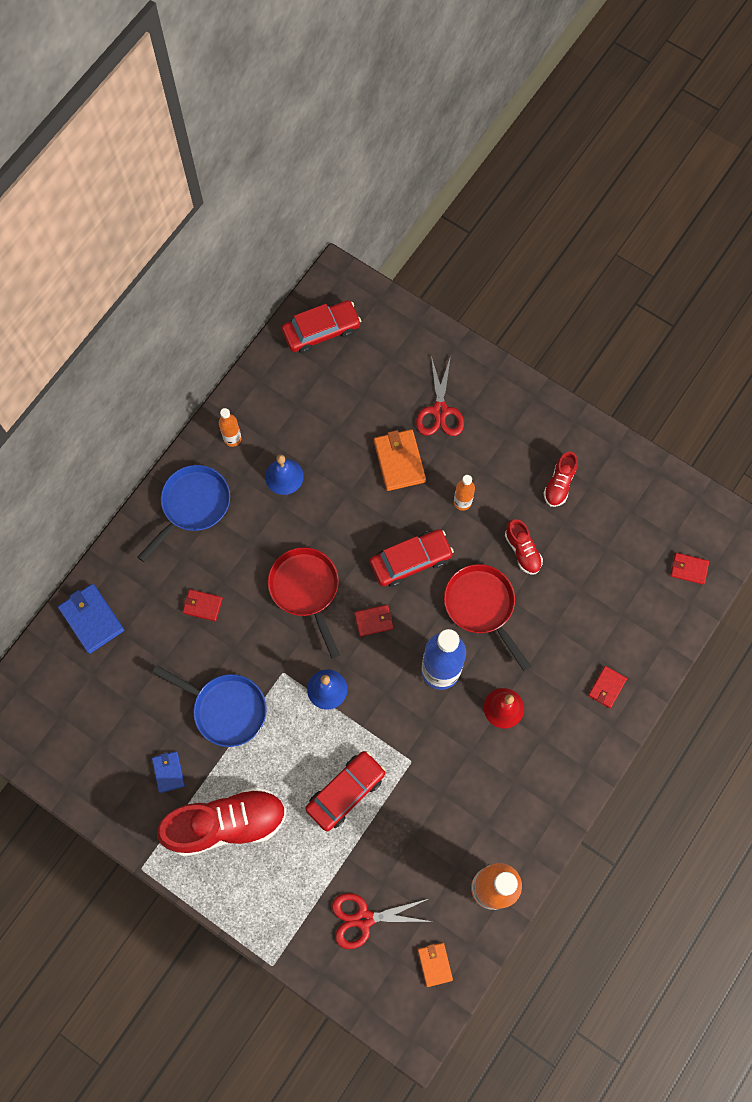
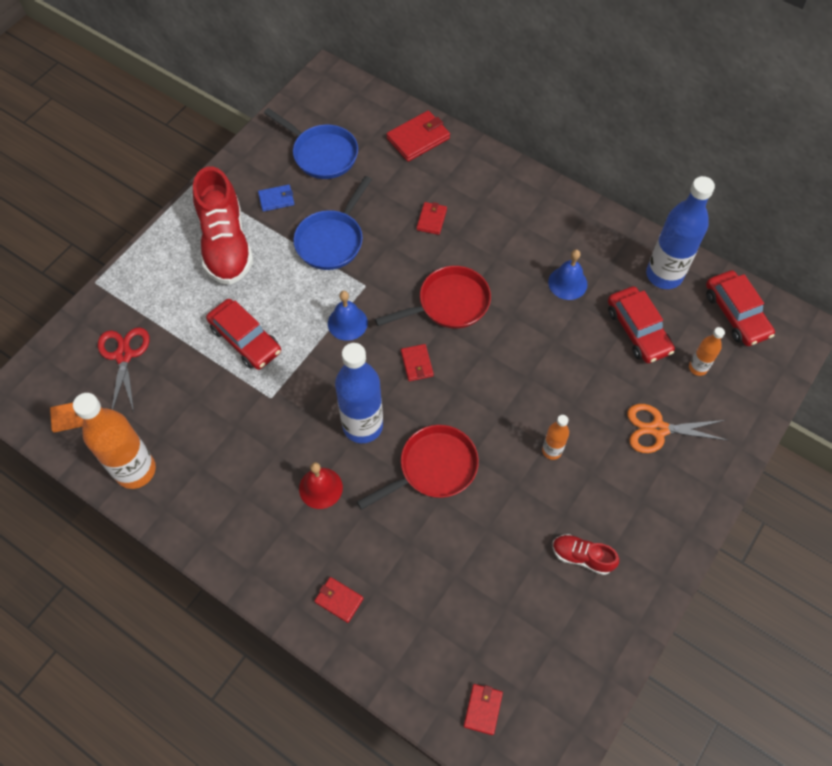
camera: 90 degrees right, 10 degrees down
(92, 619) = (418, 138): blue wallet -> red wallet
(193, 505) = (531, 209): blue pan -> blue pan (322, 154)
(232, 438) = (604, 238): orange bottle -> orange bottle (698, 368)
(277, 388) = (664, 275): none -> blue bottle
(399, 461) = (594, 388): orange wallet -> none
(410, 561) = (482, 398): red car -> red car (638, 330)
(440, 411) = (658, 429): red scissors -> orange scissors
(522, 551) = (498, 513): red shoe -> none

